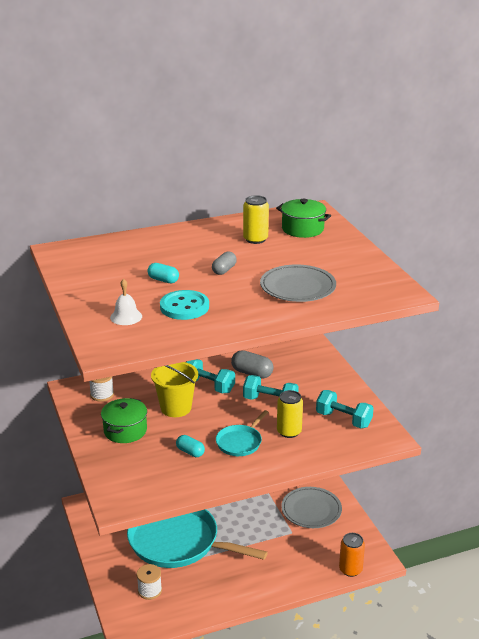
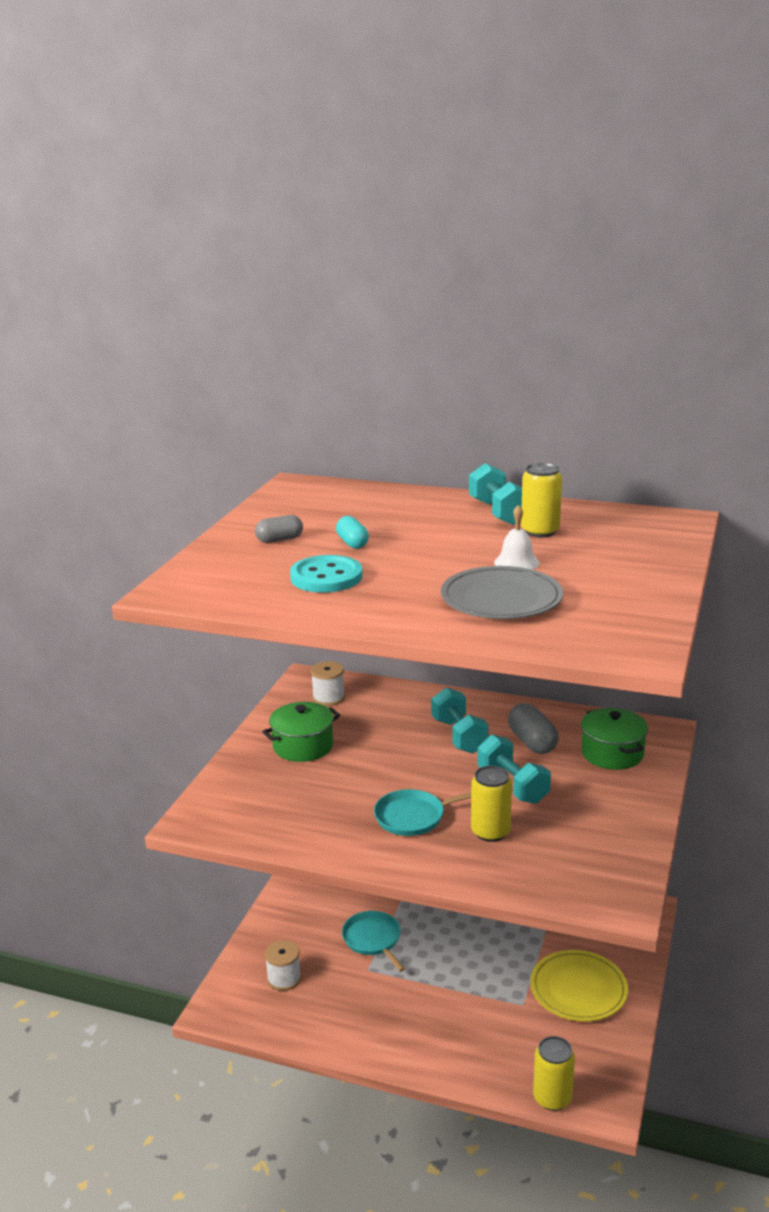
camera: 40 degrees right, 5 degrees down
(126, 317) = (247, 567): white bell -> white bell (516, 562)
(176, 408) = (389, 745): yellow bucket -> none
(178, 541) = (373, 940): turquoise pan -> turquoise pan, size x0.46
(190, 452) = (341, 801): turquoise capsule -> none
(224, 270) = (441, 553): grey capsule -> grey capsule (279, 540)
(302, 229) = (625, 536): green pot -> green pot (612, 753)
(311, 510) = (578, 989): grey plate -> yellow plate
(343, 419) = (584, 850): turquoise dumbbell -> turquoise dumbbell (498, 512)
(350, 569) = (552, 1098): orange can -> yellow can

